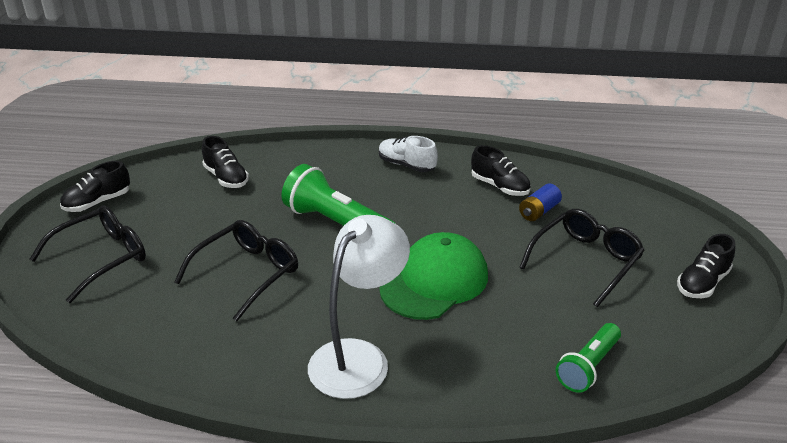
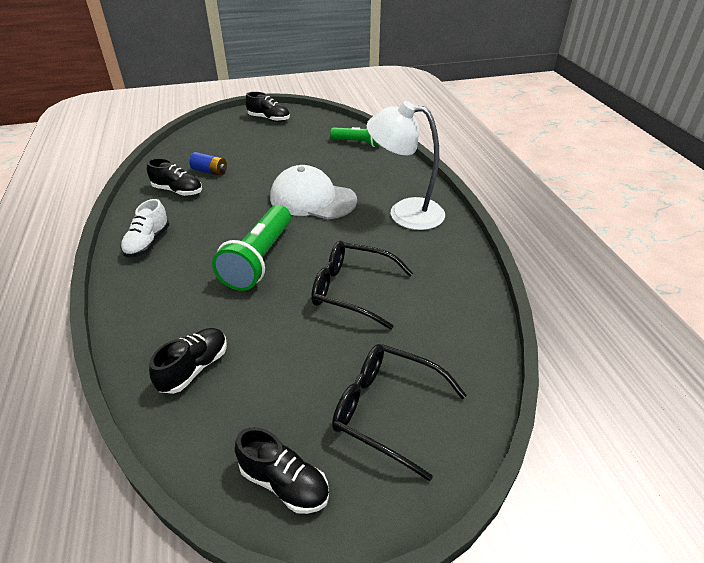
camera: 110 degrees left, 5 degrees up
(434, 281) = (313, 199): green cap -> white cap
(500, 186) = (178, 191): black shoe -> black shoe turned 90 degrees clockwise
(585, 261) = (264, 151): black glasses -> none

